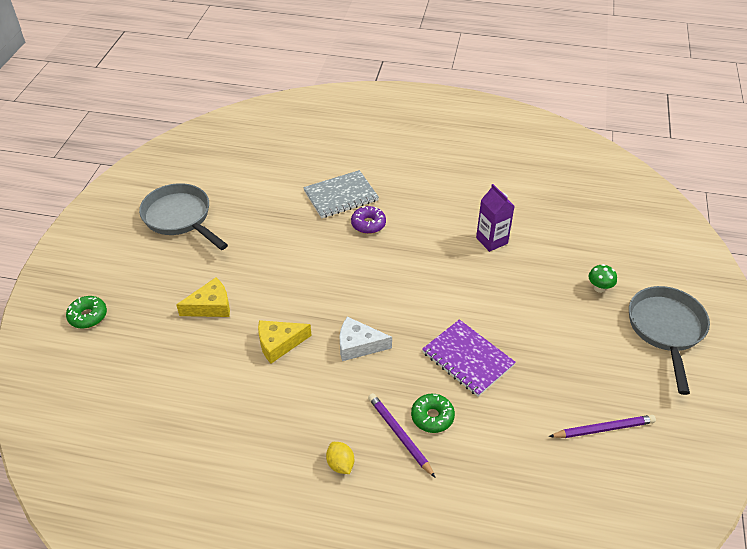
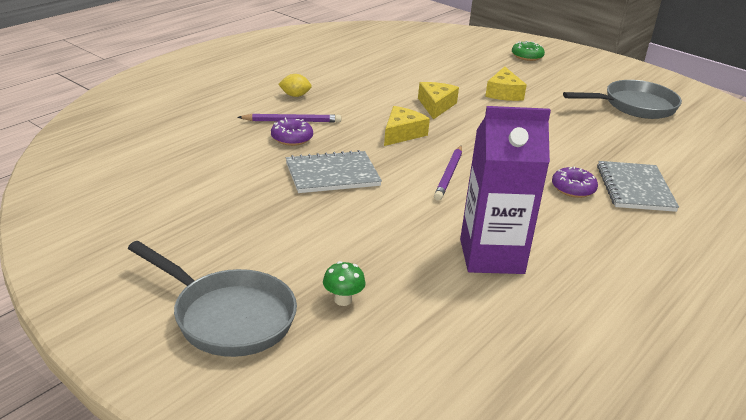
camera: 115 degrees right, 15 degrees down
(358, 345) = (402, 133): white cheese -> yellow cheese
(432, 417) = (291, 138): green donut -> purple donut
(467, 359) = (332, 174): purple notebook -> grey notebook
(491, 240) = (491, 256): purple carton -> purple carton, size x1.69
(603, 429) = (174, 208): purple pencil -> purple pencil (449, 175)

